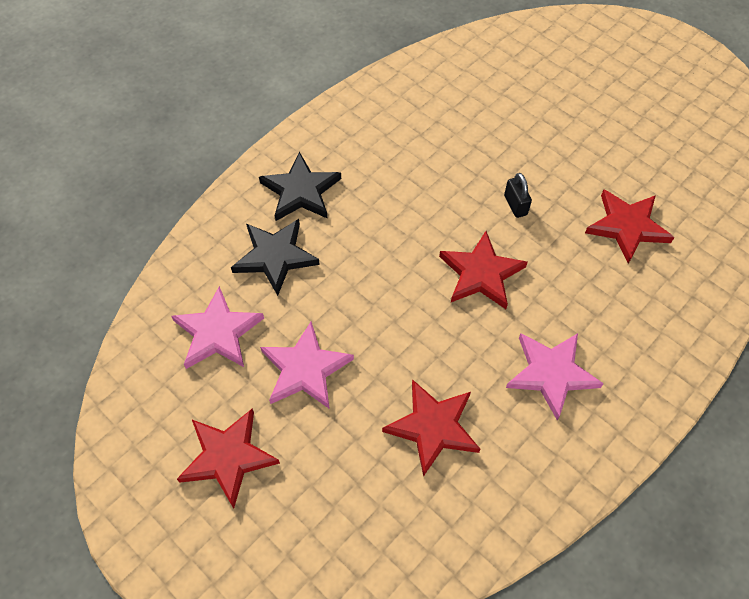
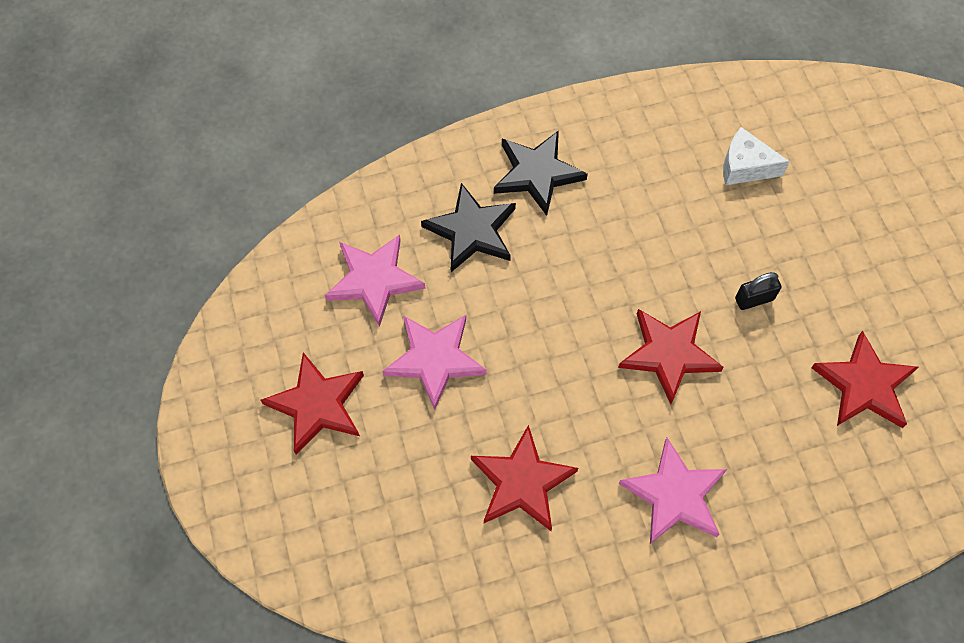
camera: 30 degrees right, 5 degrees up
(450, 118) = (745, 166): none -> white cheese
(515, 205) = (754, 299): black padlock -> black padlock turned 60 degrees clockwise

